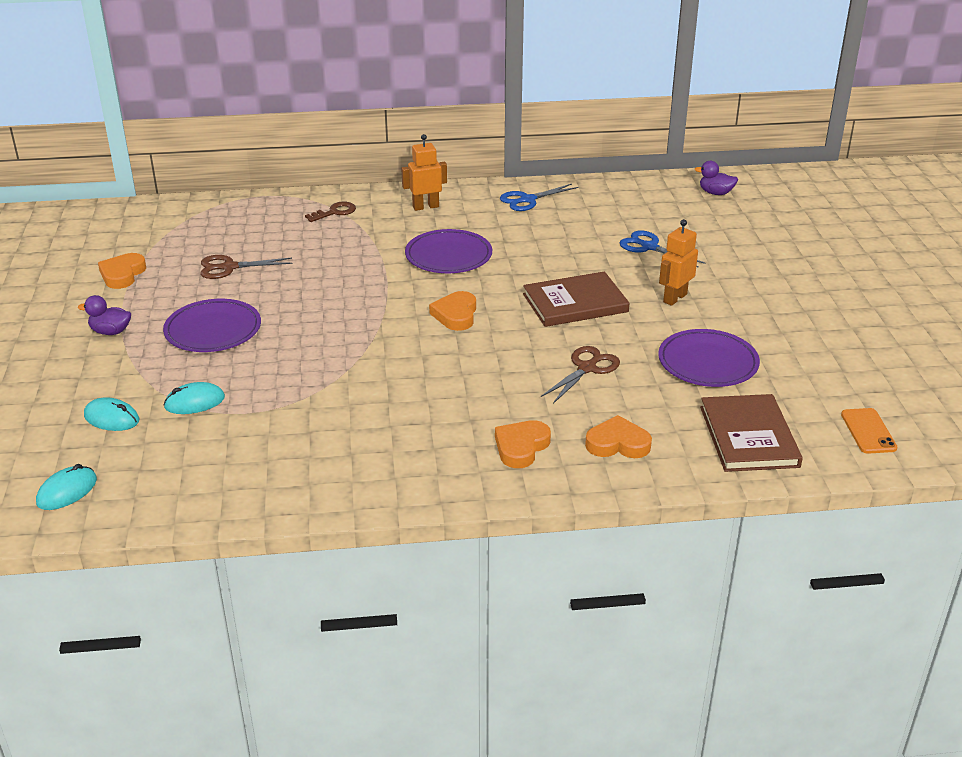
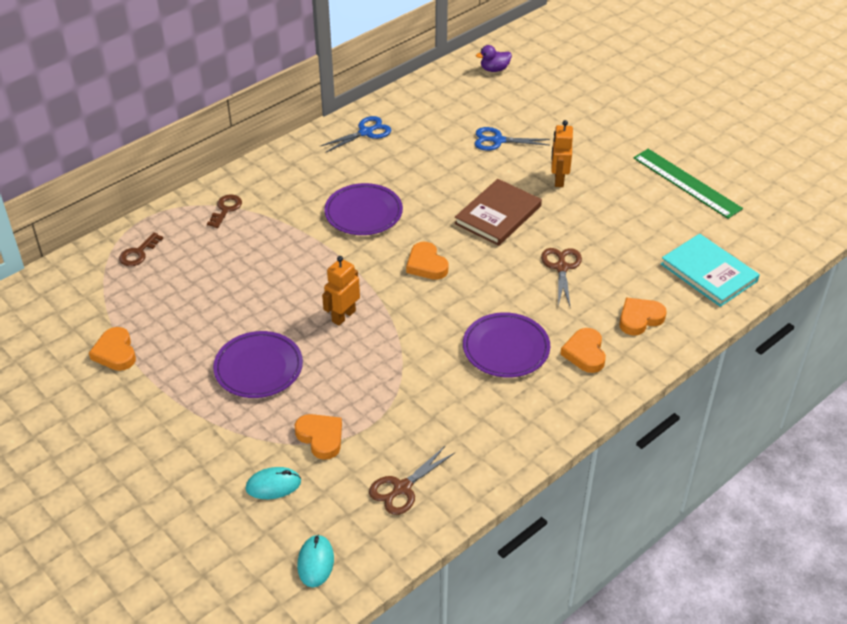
camera: 35 degrees left, 10 degrees up
(111, 332) = (175, 411): purple duck -> none
(194, 402) = (321, 437): turquoise mouse -> orange heart
(228, 216) = (138, 253): none -> brown key
(229, 267) = (200, 303): brown scissors -> brown scissors (402, 488)
(425, 207) = (294, 172): orange robot -> orange robot (343, 316)
(527, 200) = (366, 132): blue scissors -> blue scissors turned 150 degrees counterclockwise
(707, 363) = (631, 225): purple plate -> purple plate (506, 348)
(748, 436) = (708, 272): brown book -> turquoise book
(819, 351) = (686, 183): none -> green ruler
(868, 431) = (769, 233): orange phone -> none

